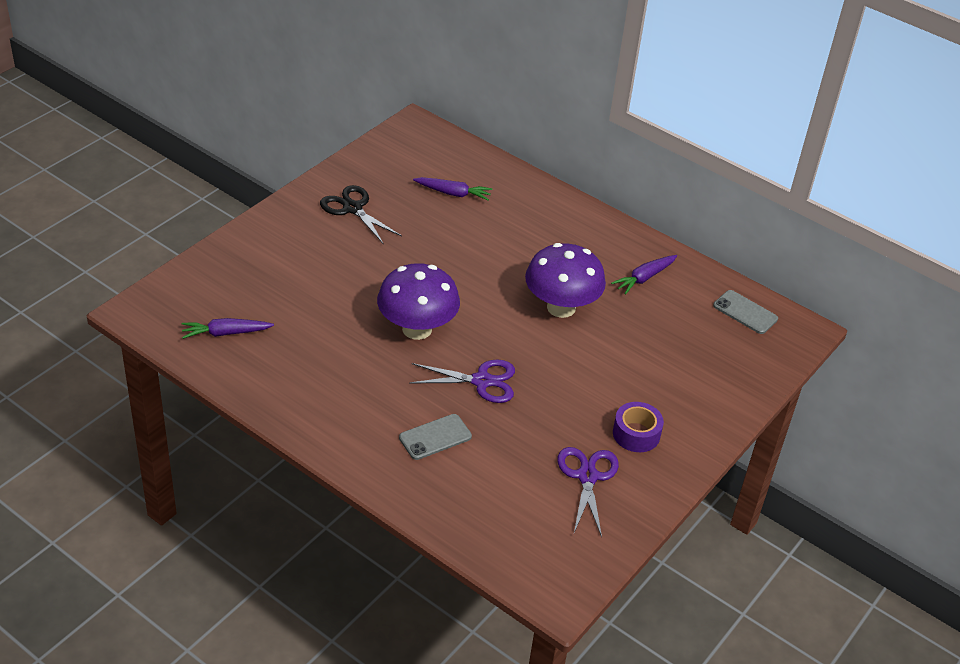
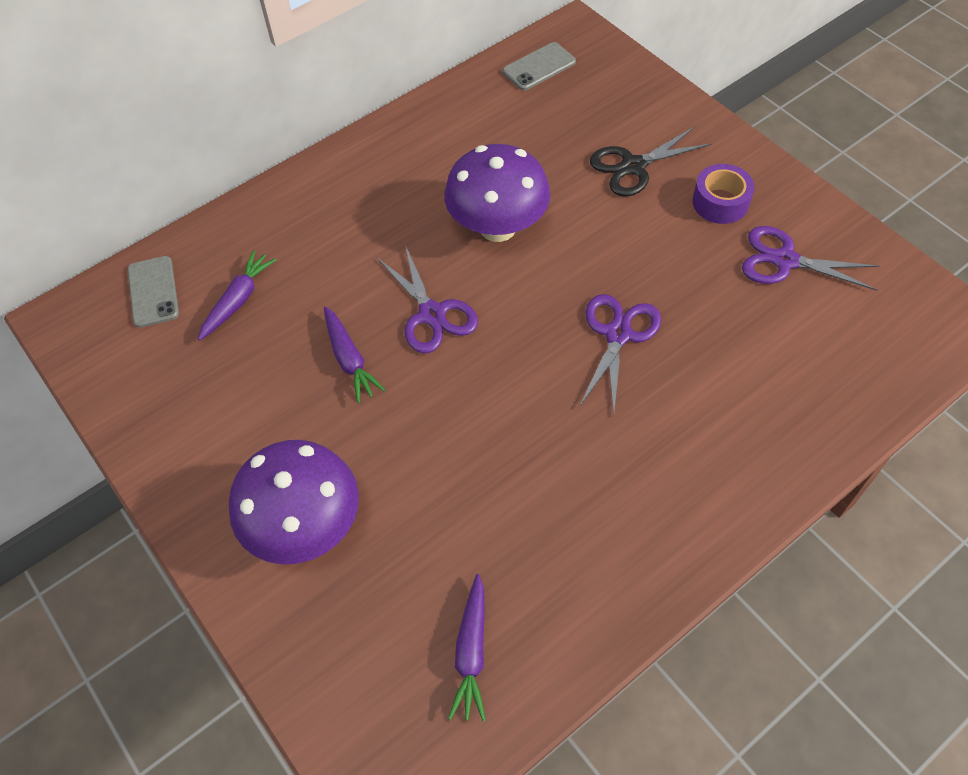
camera: 70 degrees left, 15 degrees up
(352, 208) = (228, 432): black scissors -> black scissors (633, 166)
(417, 329) = (508, 390): purple mushroom -> purple mushroom (305, 526)
(435, 437) = (713, 403): grey phone -> grey phone (153, 292)
(469, 284) = (432, 314): none -> purple scissors
(644, 278) = (462, 138): purple carrot -> purple carrot (349, 359)

